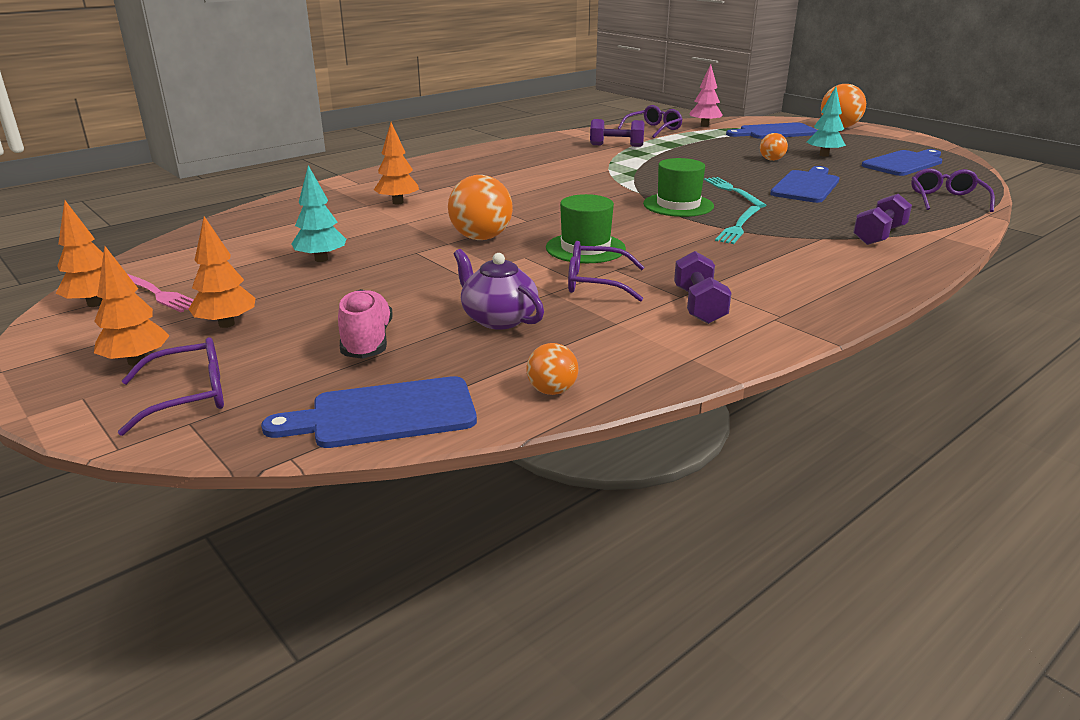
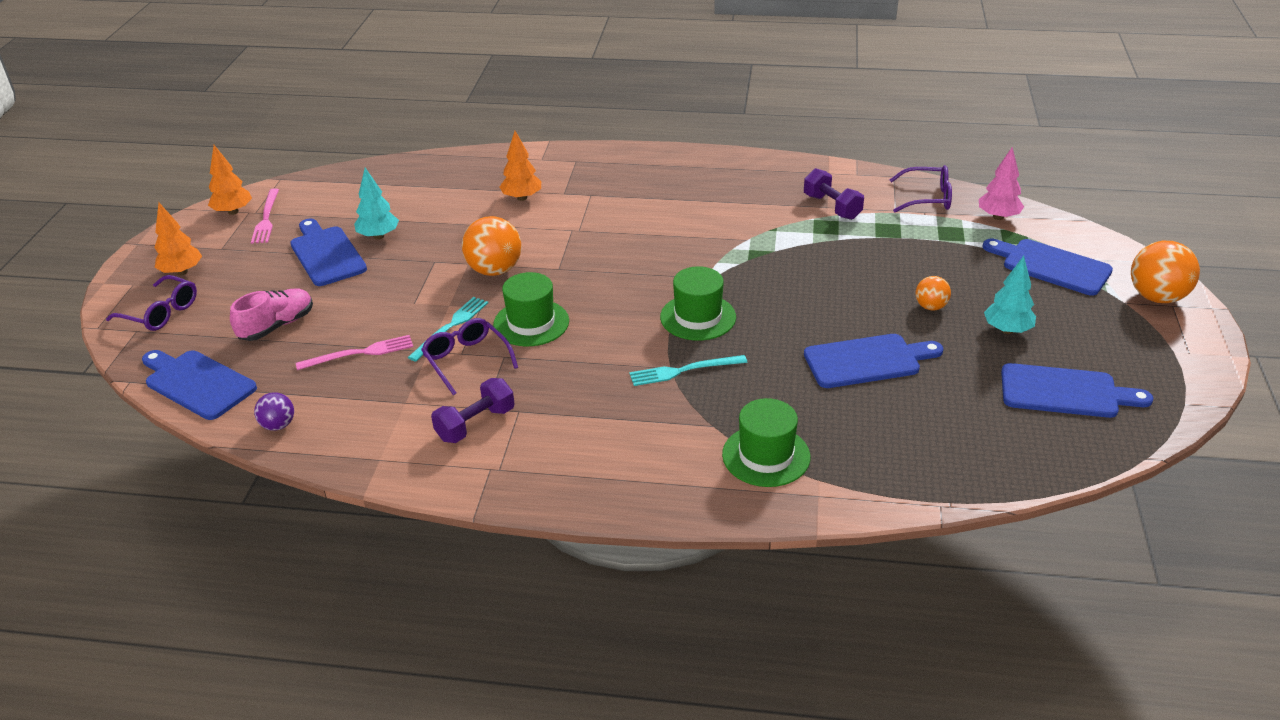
camera: 50 degrees right, 10 degrees up
(226, 324) = (251, 267): orange tree -> none
(295, 286) = (326, 254): none -> blue cutting board
(498, 319) = (360, 353): purple teapot -> pink fork
(552, 391) = (278, 425): orange ball -> purple ball
(732, 191) = (783, 327): turquoise fork -> turquoise fork (451, 327)
(879, 235) = (766, 456): purple dumbbell -> green hat
(946, 199) = (957, 462): purple glasses -> none

